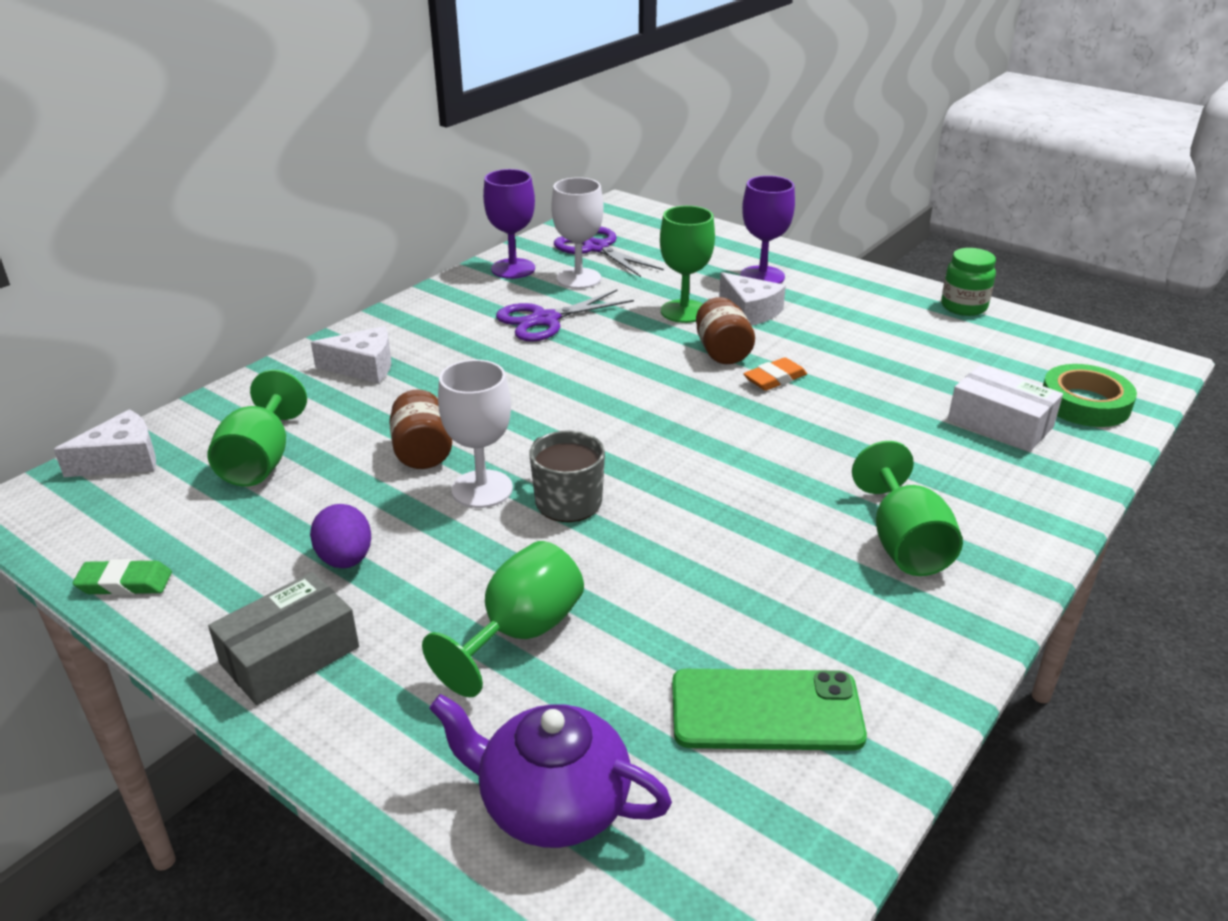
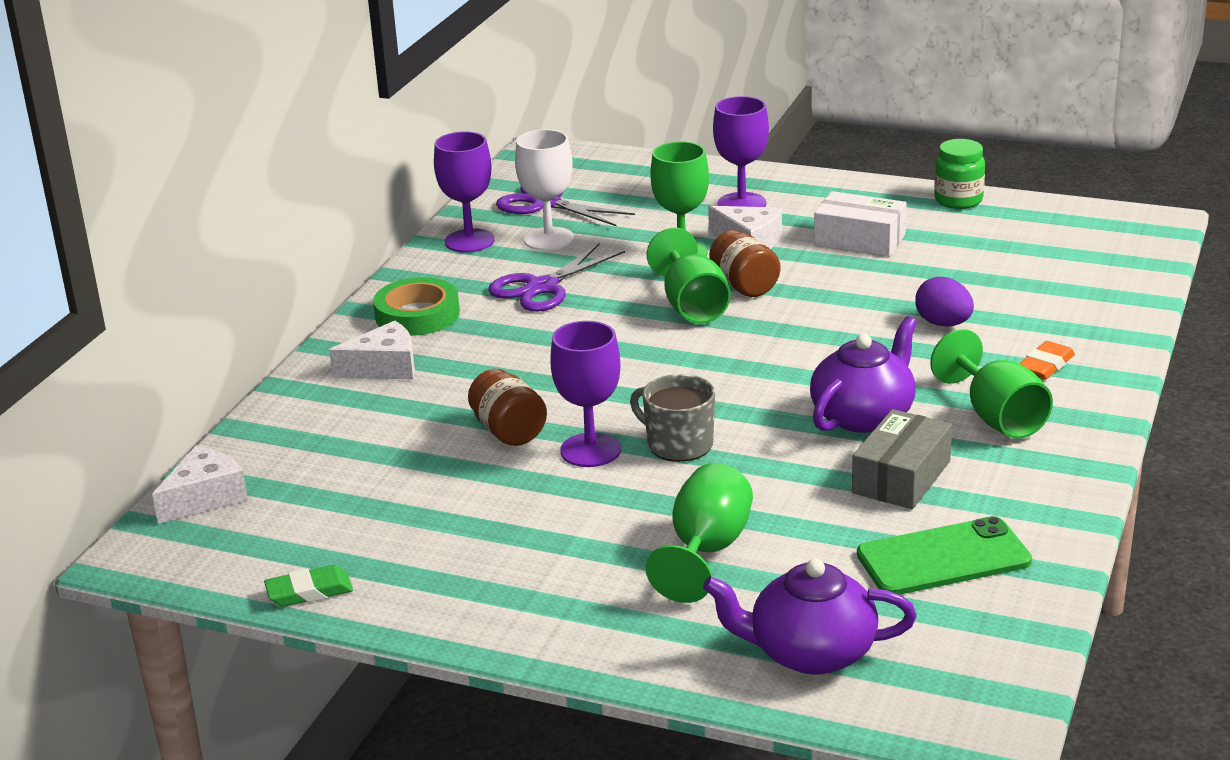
camera: 15 degrees left, 5 degrees down
(261, 461) = (351, 470): green goblet -> green goblet (692, 306)
(290, 655) = (514, 609): grey box -> grey box (901, 477)
(345, 559) = (505, 531): purple egg -> purple egg (943, 324)
(482, 489) = (590, 450): white goblet -> purple goblet
(765, 510) = (863, 416): none -> purple teapot
(774, 379) = (810, 302): orange eraser -> orange eraser (1045, 365)
(1000, 424) = (1037, 303): white box -> white box (859, 240)
(1085, 403) = (1105, 271): green tape -> green tape (417, 315)

